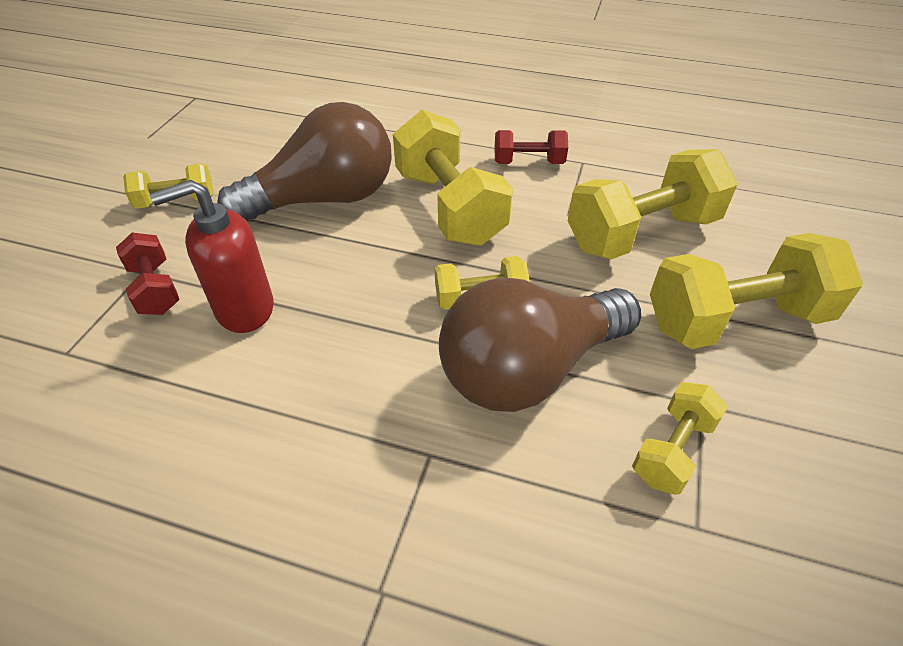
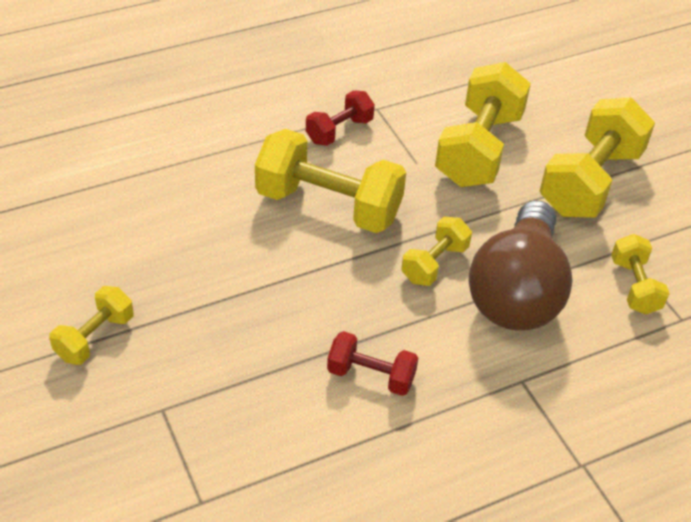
camera: 45 degrees left, 0 degrees up
(155, 289) = (196, 413): red dumbbell -> red dumbbell (371, 376)
(244, 309) = (287, 380): red soap dispenser -> none
(324, 199) = (223, 257): brown light bulb -> none

